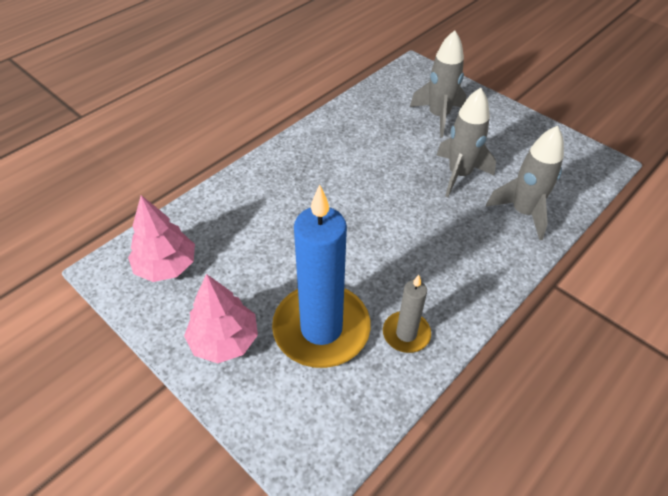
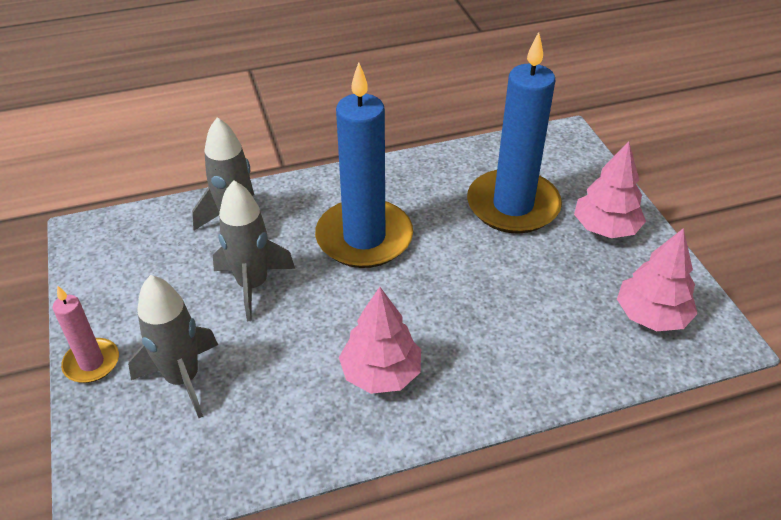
camera: 150 degrees left, 5 degrees down
(335, 158) = (380, 373): none -> pink tree
(406, 333) = (442, 177): grey candle -> none
(420, 240) = (364, 237): none -> blue candle
(492, 105) = (91, 363): none -> pink candle

